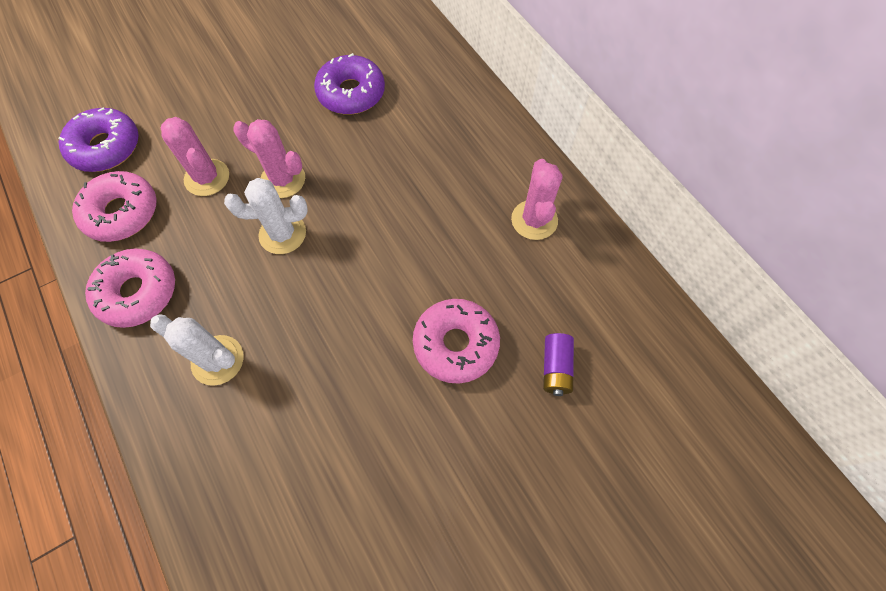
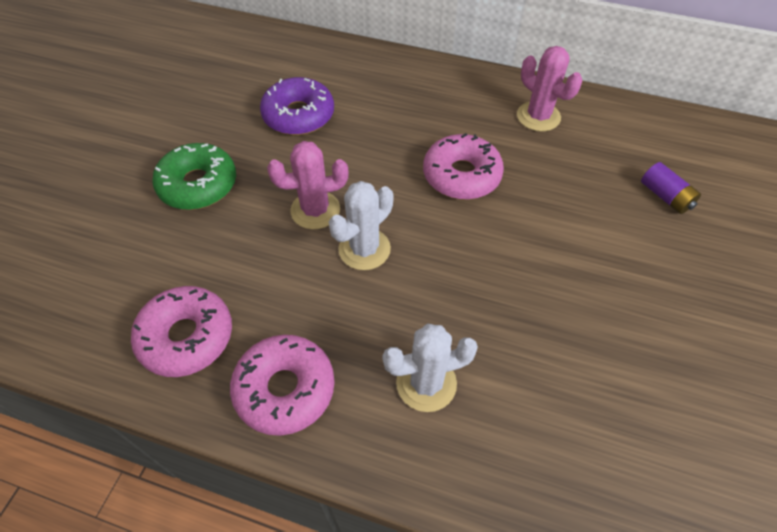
camera: 40 degrees left, 10 degrees down
(106, 147) = (101, 295): purple donut -> none
(207, 178) = (241, 253): pink cactus -> none
(232, 106) = (198, 185): none -> green donut
(456, 344) = (587, 230): pink donut -> pink donut (461, 175)

